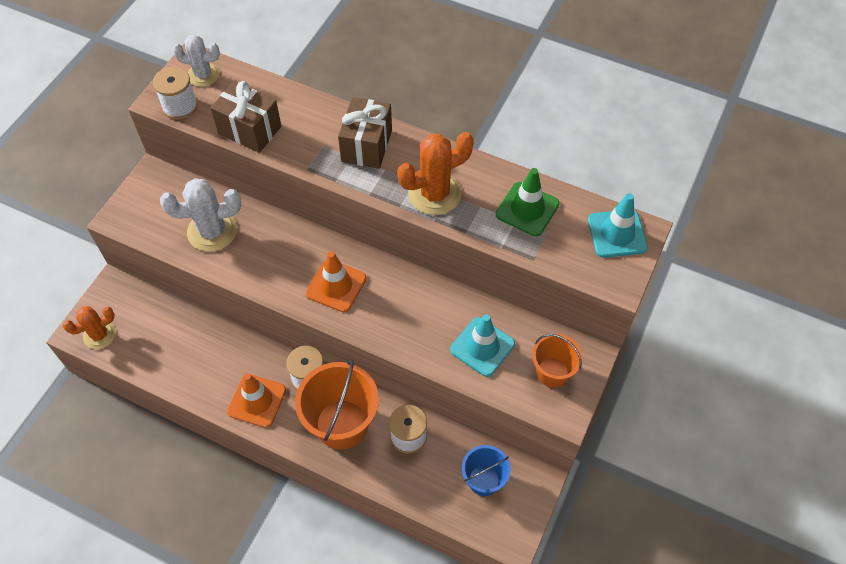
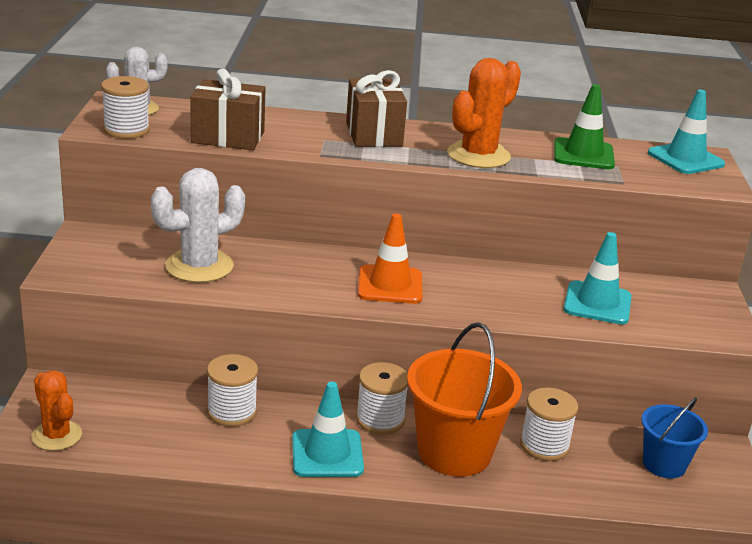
camera: 25 degrees left, 30 degrees down
(99, 335) = (57, 436): orange cactus -> orange cactus turned 75 degrees counterclockwise
(215, 342) = (232, 412): none -> white spool
(257, 401) = (327, 454): orange traffic cone -> turquoise traffic cone
(552, 372) = (688, 309): orange bucket -> none

